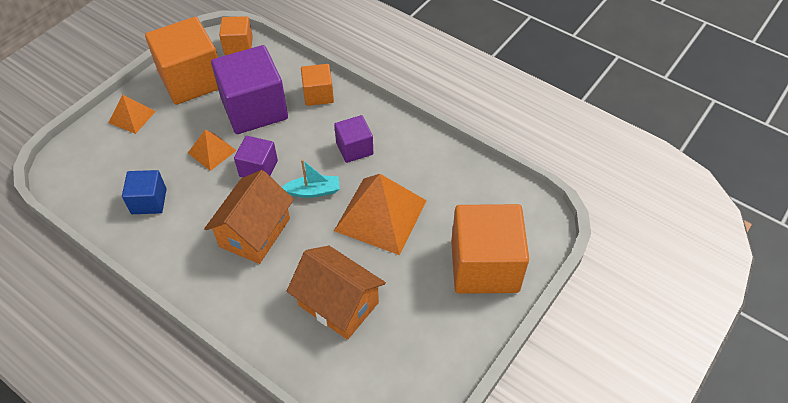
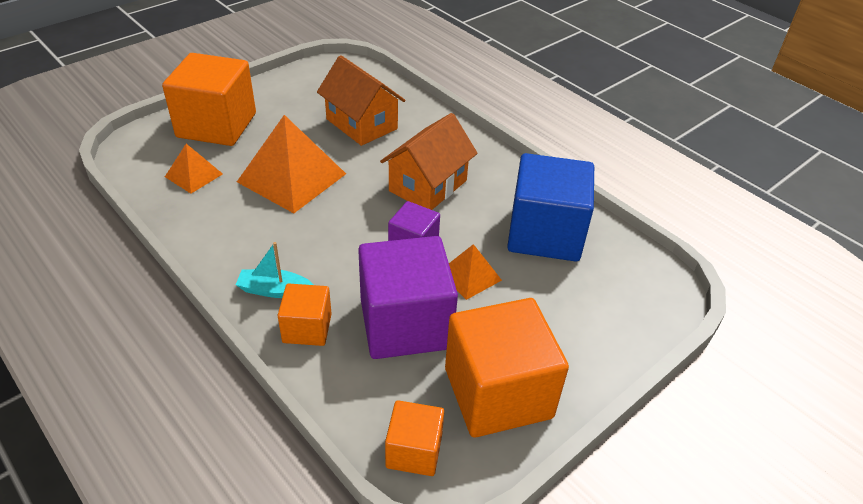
camera: 170 degrees left, 10 degrees down
(132, 117) = (584, 346): orange pyramid -> orange pyramid (194, 175)
(149, 201) = (545, 234): blue cube -> blue cube, size x1.91
(313, 191) = (355, 211): turquoise boat -> turquoise boat (274, 290)
(354, 148) = (289, 246): purple cube -> none

